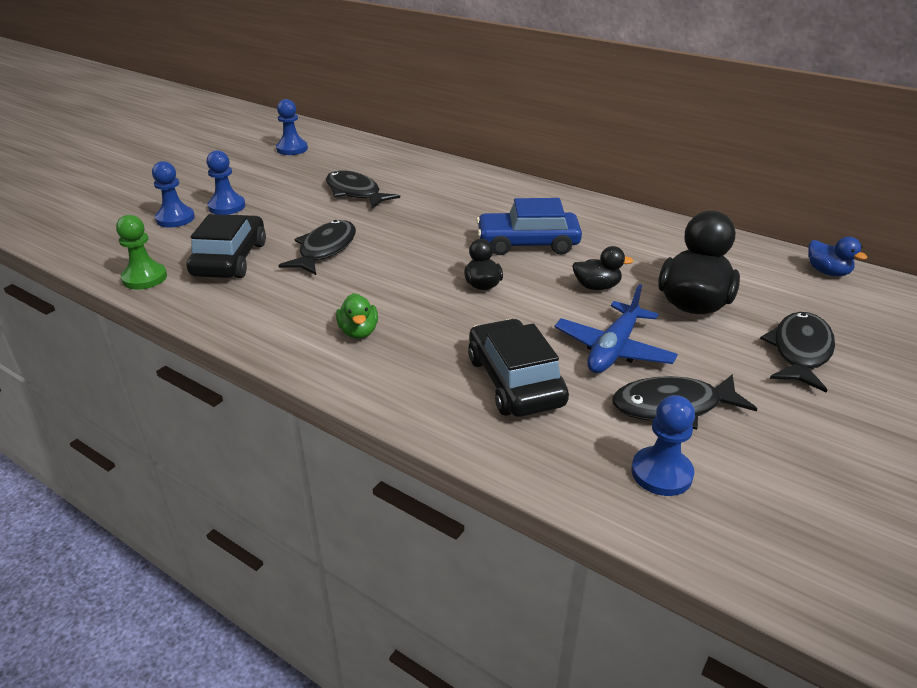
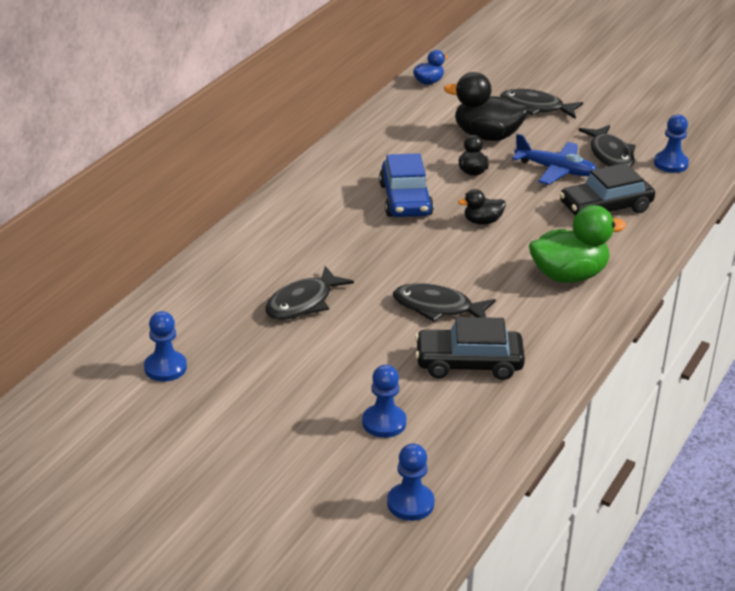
camera: 95 degrees left, 0 degrees up
(144, 278) = (517, 411): green pawn -> none
(227, 206) = (348, 389): blue pawn -> blue pawn (410, 503)
(358, 332) = (569, 275): green duck -> green duck, size x1.92

